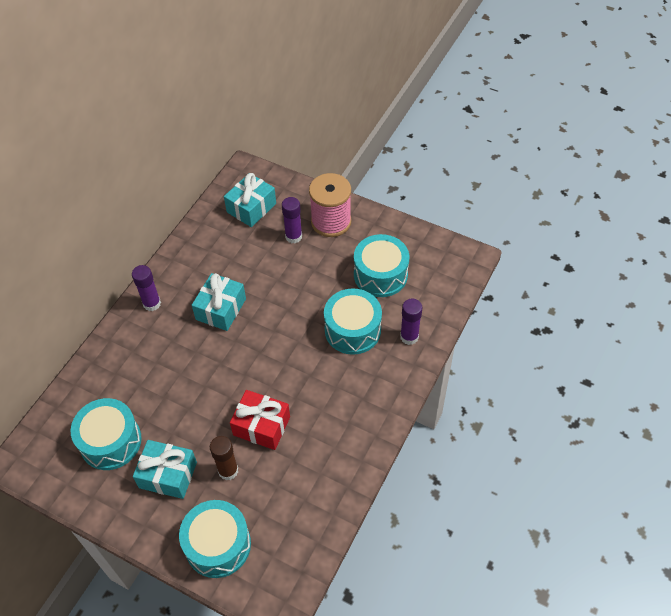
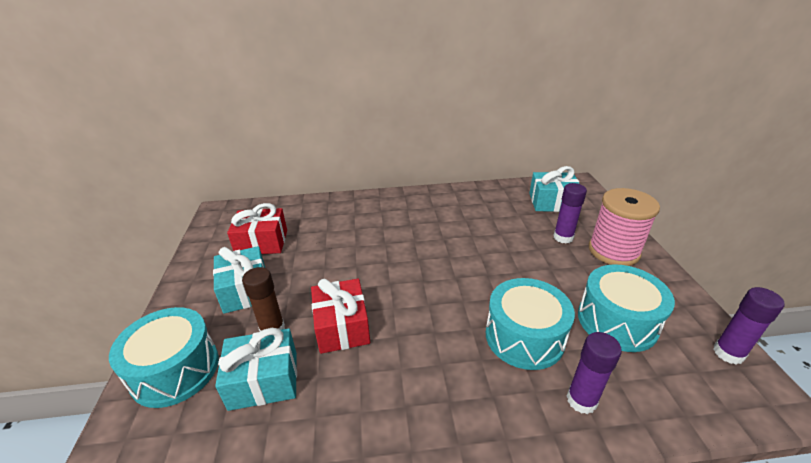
camera: 55 degrees right, 20 degrees down
(110, 441) = (262, 242): turquoise drum -> red gift
(152, 303) = (405, 201): purple glue stick -> purple glue stick (728, 353)
(221, 309) = (440, 235): turquoise gift -> turquoise gift (264, 380)

